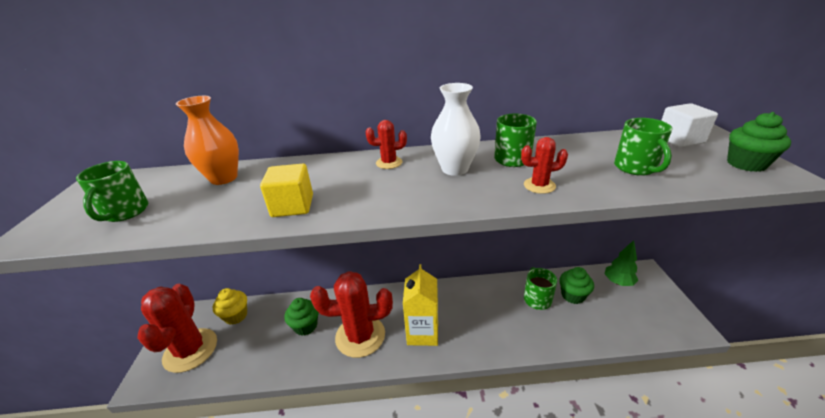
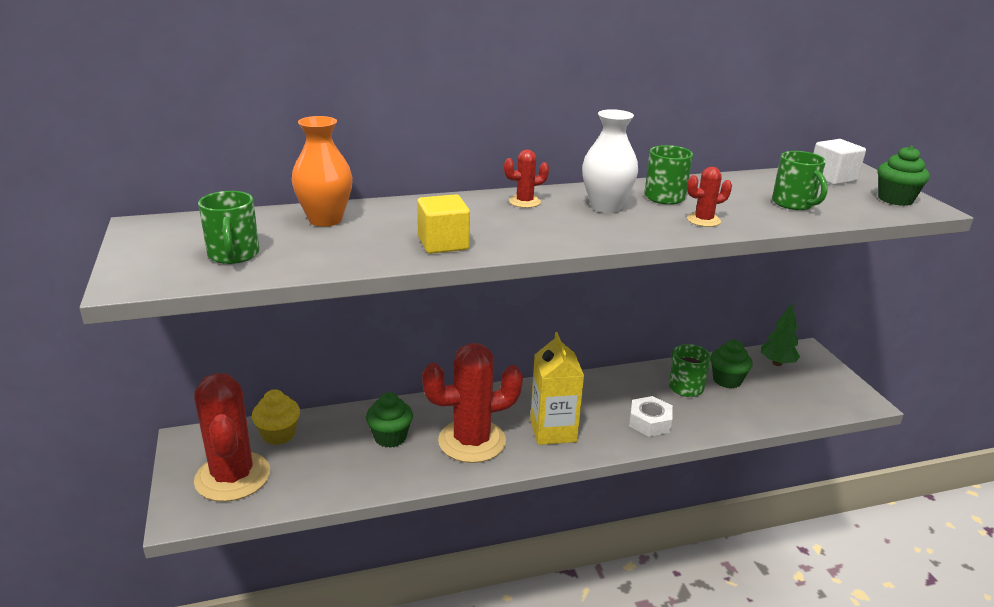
camera: 15 degrees left, 5 degrees down
(500, 331) = (649, 422): none -> white nut

